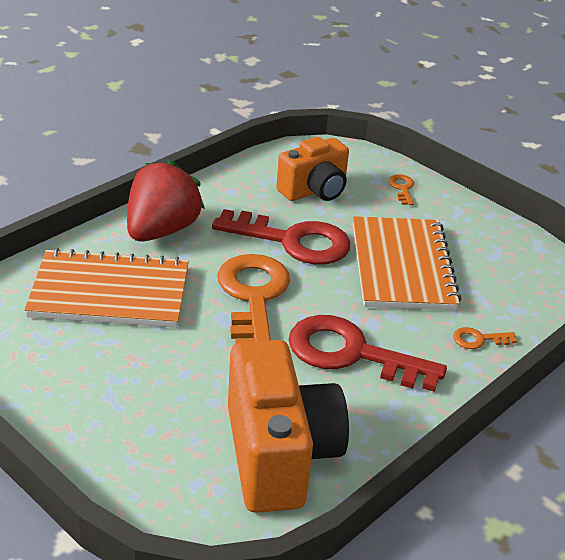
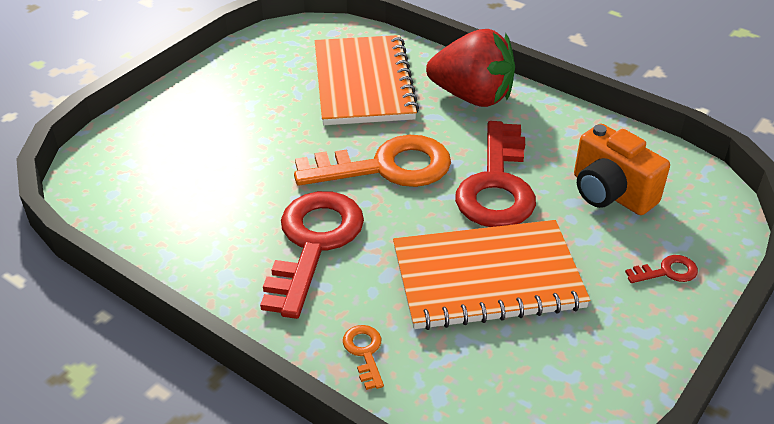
camera: 85 degrees right, 5 degrees up
(279, 455) = (163, 205): orange camera -> none
(402, 188) = (667, 272): orange key -> red key

